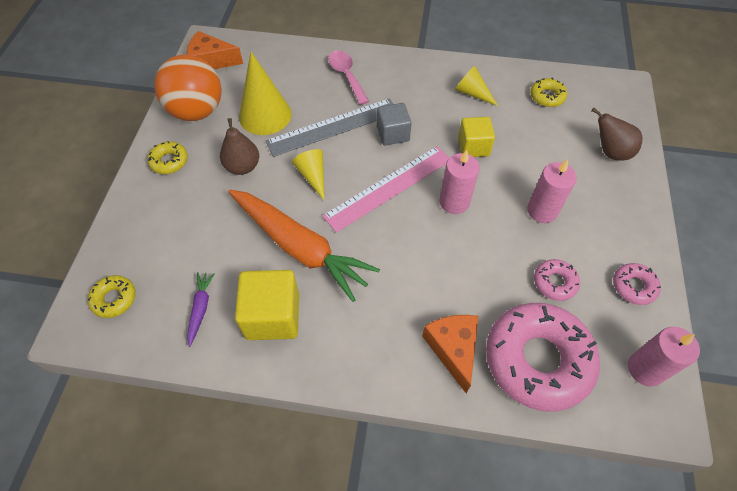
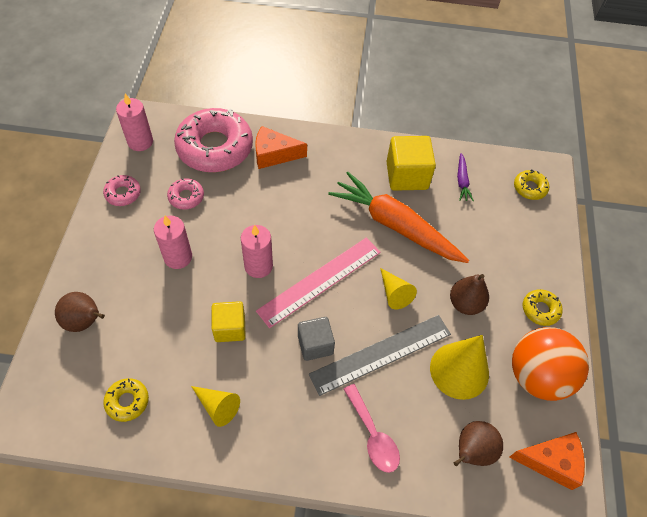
camera: 175 degrees right, 0 degrees up
(270, 66) = (472, 451): none -> brown pear
(453, 349) = (274, 154): orange cheese -> orange cheese turned 105 degrees clockwise

